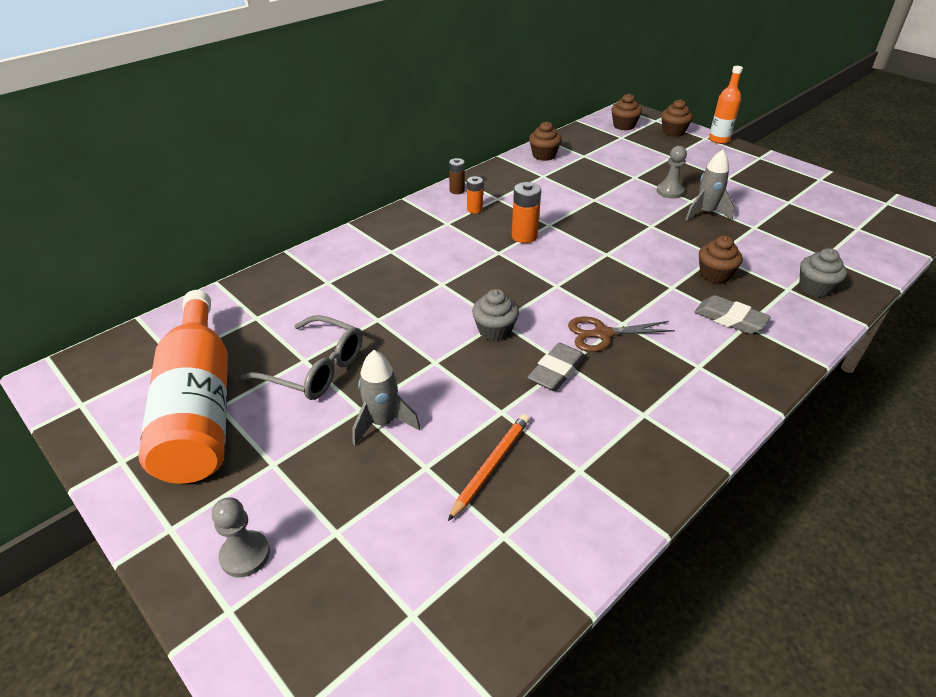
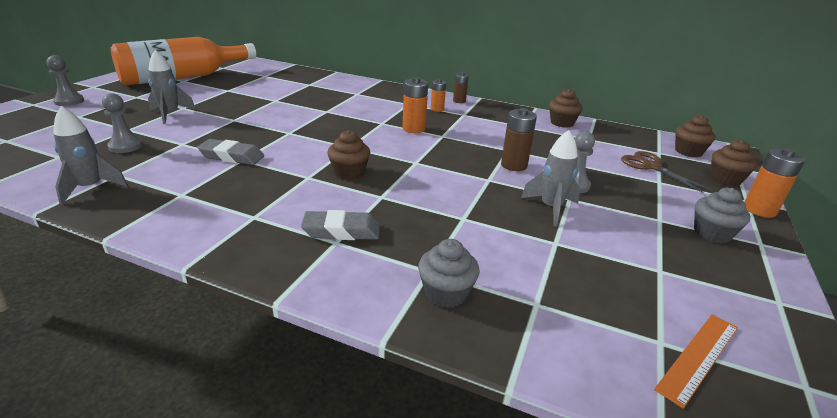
camera: 65 degrees right, 10 degrees down
(315, 369) = (219, 93): grey glasses -> none
(491, 466) = (126, 146): orange pencil -> grey pawn
(494, 330) = (276, 132): grey cupcake -> grey cupcake (712, 233)
(602, 334) = (287, 169): brown scissors -> brown scissors (650, 166)
(613, 491) = (90, 188): none -> grey rocket
(627, 206) = (514, 165): none -> brown battery
(714, 275) = (422, 219): brown cupcake -> brown cupcake (349, 172)
(719, 140) = (759, 210): orange bottle -> orange battery
(730, 319) = (341, 231): grey eraser -> grey eraser turned 75 degrees clockwise
(868, 222) = (698, 356): none -> orange ruler

